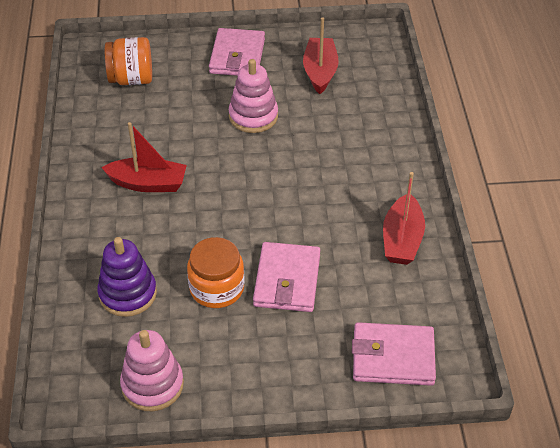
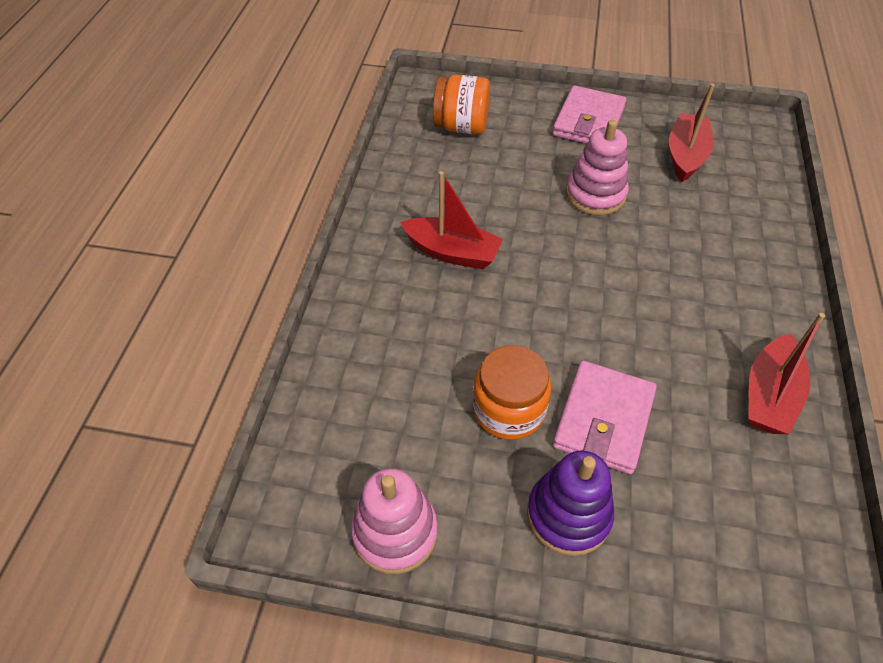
camera: 15 degrees right, 5 degrees up
(128, 294) = (394, 391): purple stacking toy -> purple stacking toy (568, 515)
(393, 357) = (739, 575): pink wallet -> none

